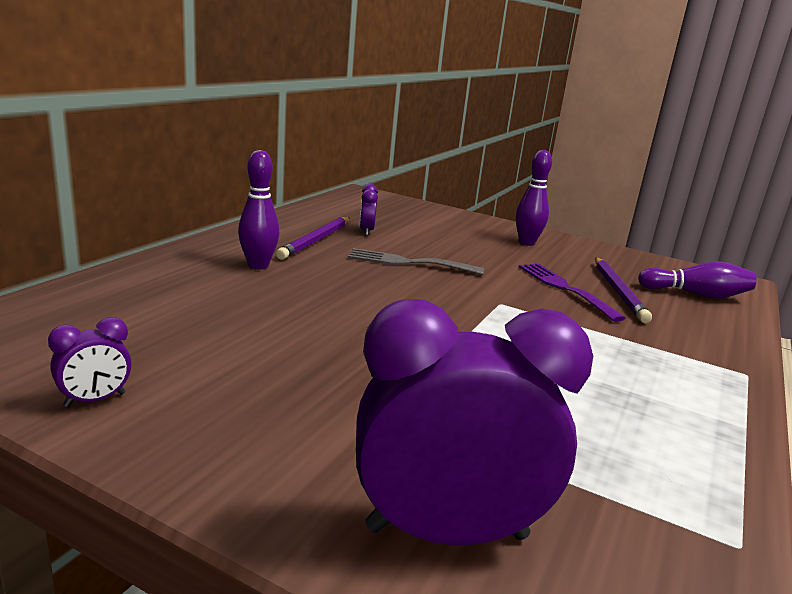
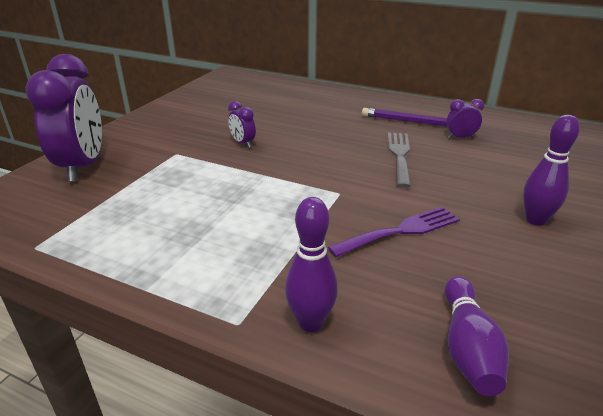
camera: 90 degrees right, 10 degrees up
(95, 400) = (186, 100): purple clock -> purple clock (242, 143)
(258, 266) = (347, 111): purple bowling pin -> purple bowling pin (310, 322)
(618, 292) = (420, 269): purple pencil -> none

